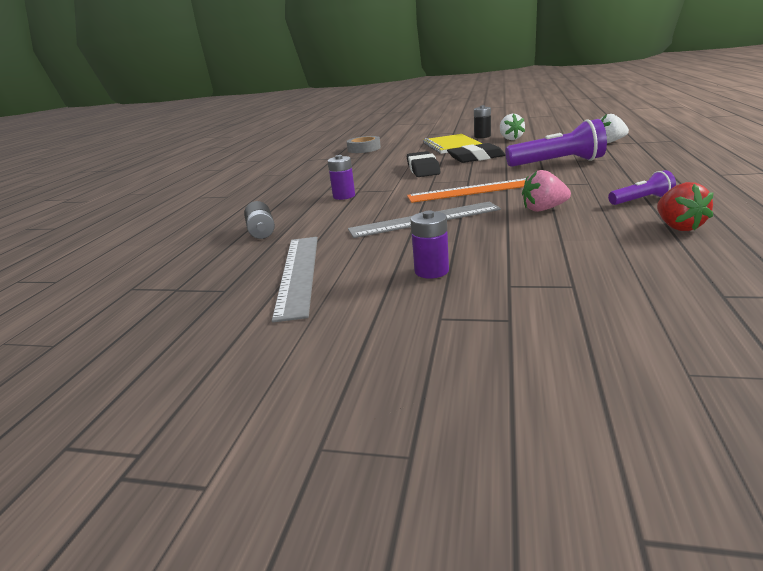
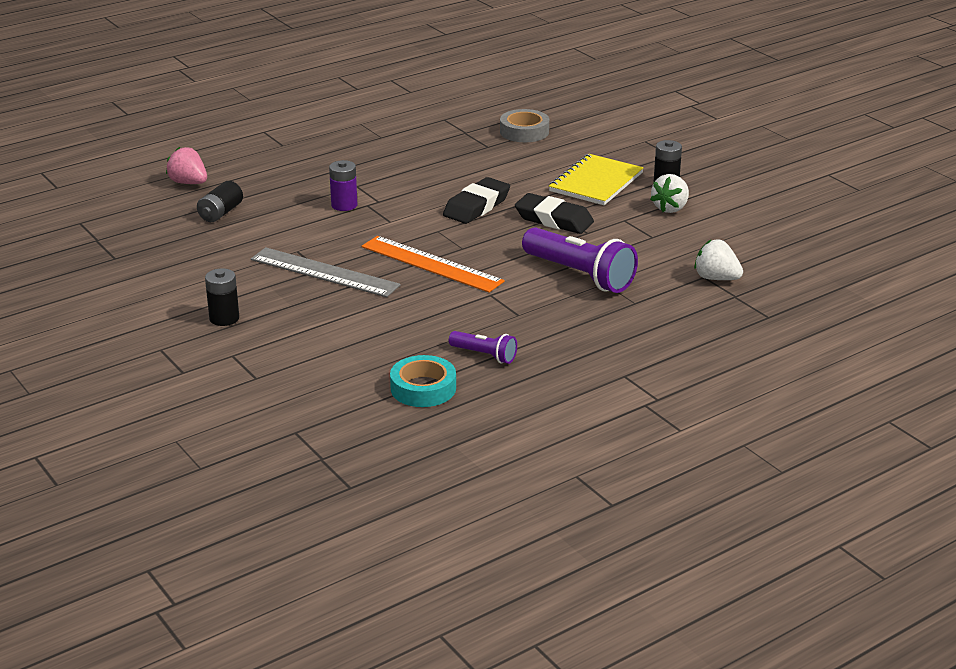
camera: 40 degrees right, 5 degrees up
(298, 273) = (166, 270): grey ruler -> none
(431, 271) = (224, 318): purple battery -> black battery
(543, 209) = (409, 317): pink strawberry -> pink strawberry (188, 183)
(678, 227) = (423, 388): red strawberry -> turquoise tape

